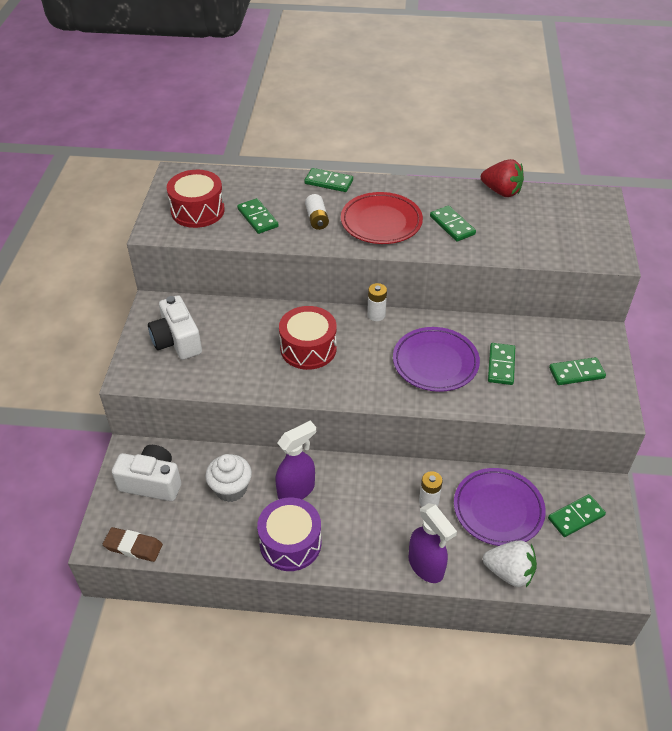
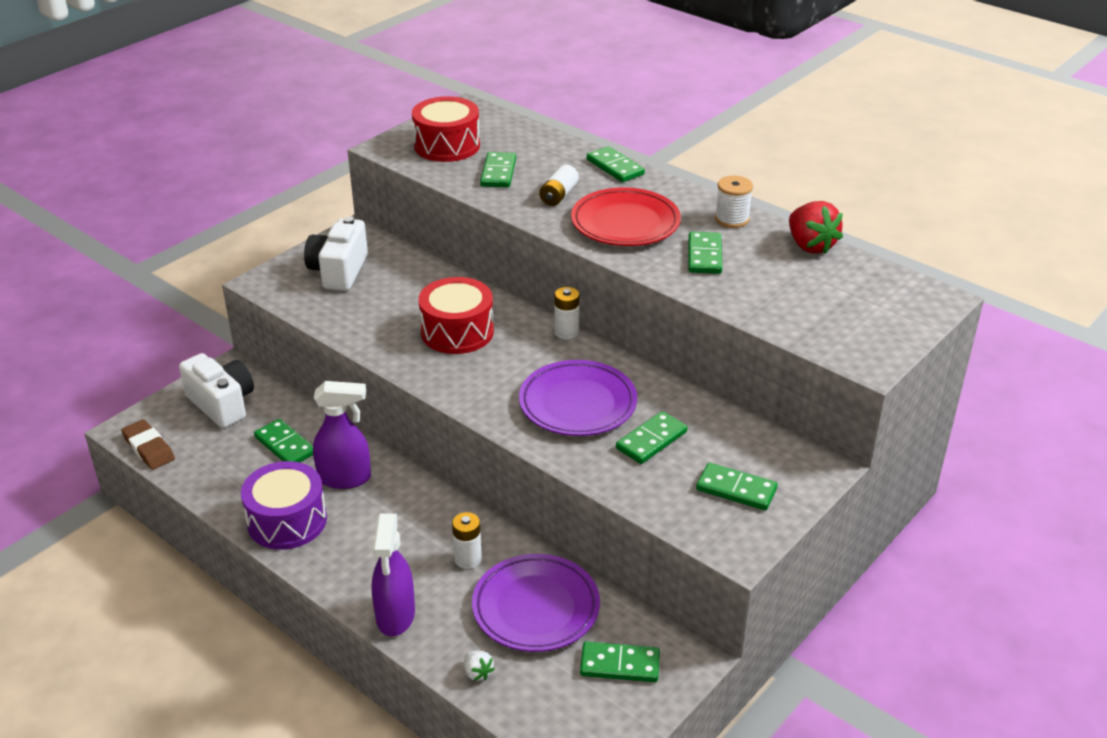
camera: 35 degrees right, 10 degrees down
(231, 489) = (285, 445): white cupcake -> green domino
(439, 192) = (732, 219): none -> white spool
(509, 572) = (477, 673): white strawberry -> white strawberry, size x0.48

